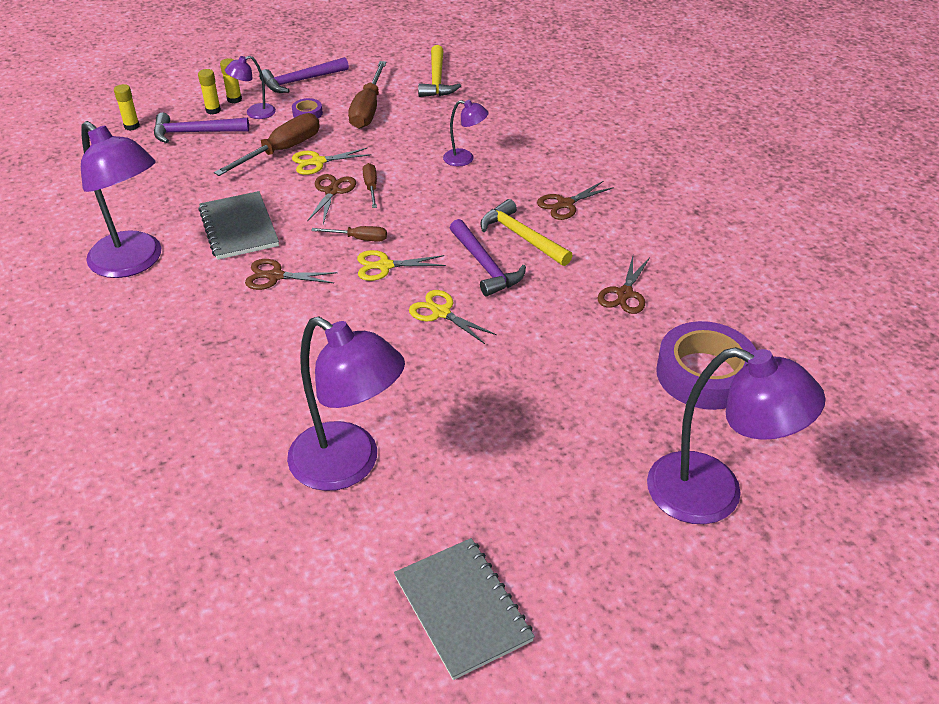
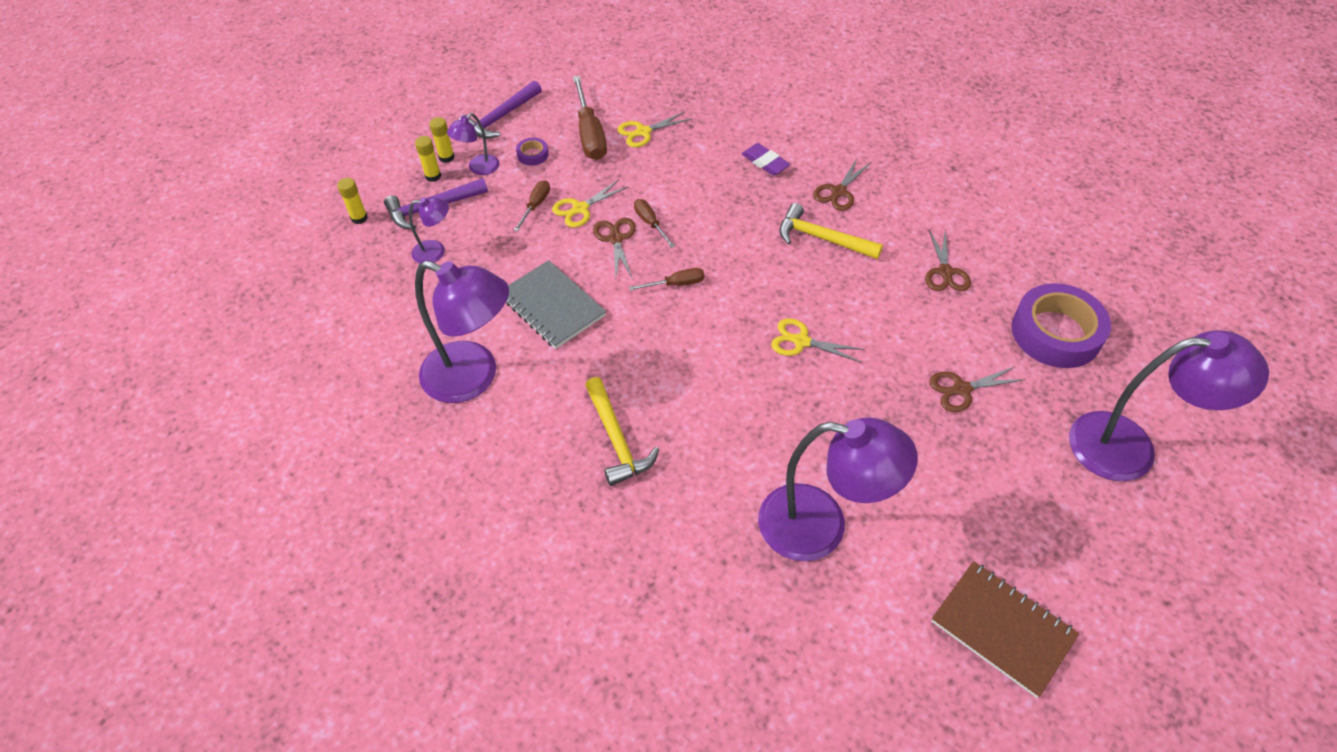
camera: 20 degrees left, 10 degrees up
(275, 276) = (623, 350): brown scissors -> brown scissors (961, 389)
(281, 151) = (536, 205): brown screwdriver -> brown screwdriver, size x0.54
(384, 266) = (719, 307): yellow scissors -> yellow scissors (643, 132)
(437, 80) = (635, 83): yellow hammer -> yellow hammer (617, 439)
(462, 609) = (1002, 629): grey notebook -> brown notebook
(465, 159) = (718, 167): purple lamp -> purple lamp (436, 252)
(485, 266) = (809, 279): purple hammer -> none
(511, 165) = (765, 162): none -> purple eraser

